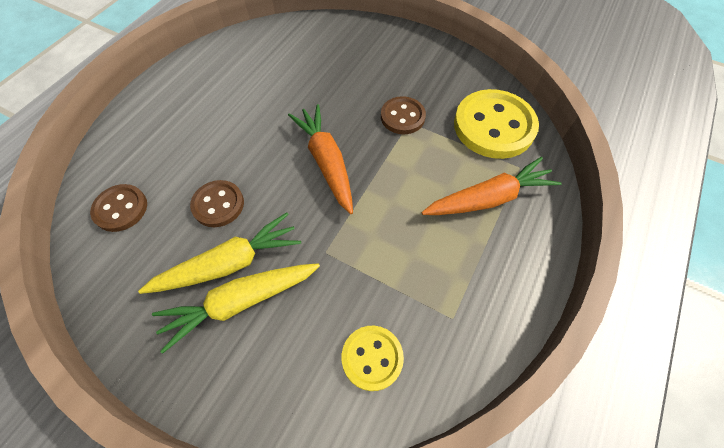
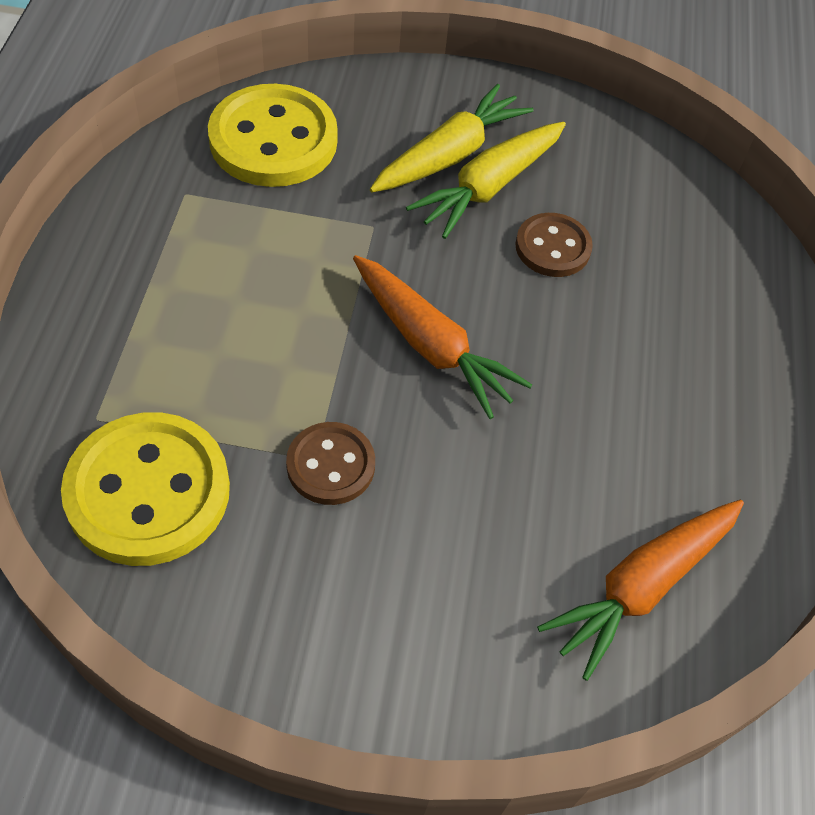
camera: 155 degrees right, 5 degrees down
(121, 209) = (676, 213): brown button -> none
(372, 358) = (273, 140): yellow button -> yellow button, size x1.77
(489, 198) = (148, 351): orange carrot -> orange carrot (641, 587)

